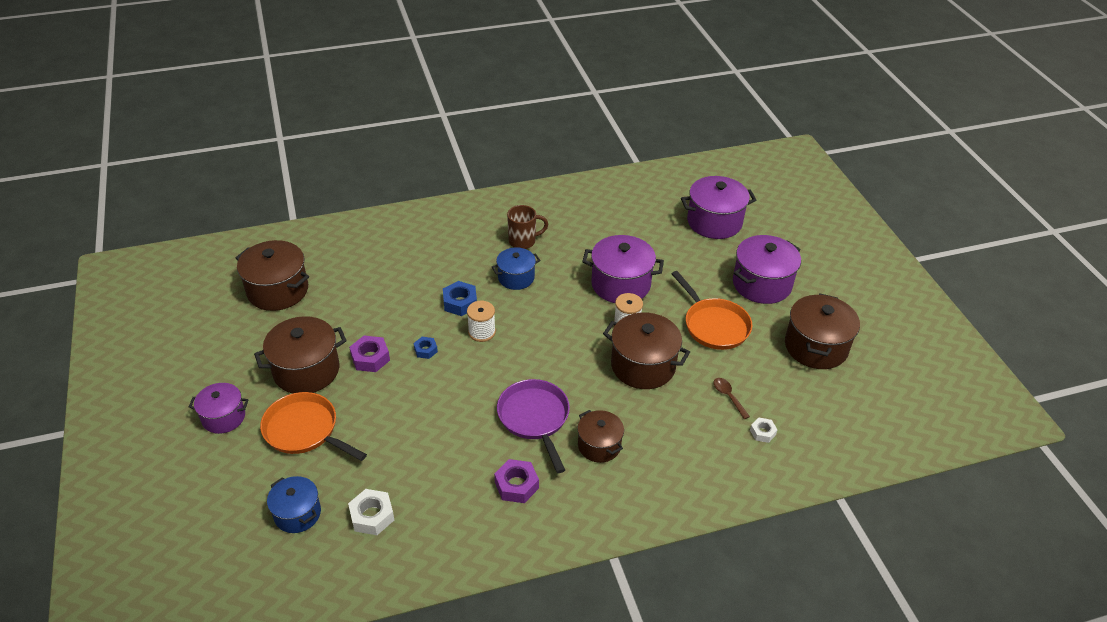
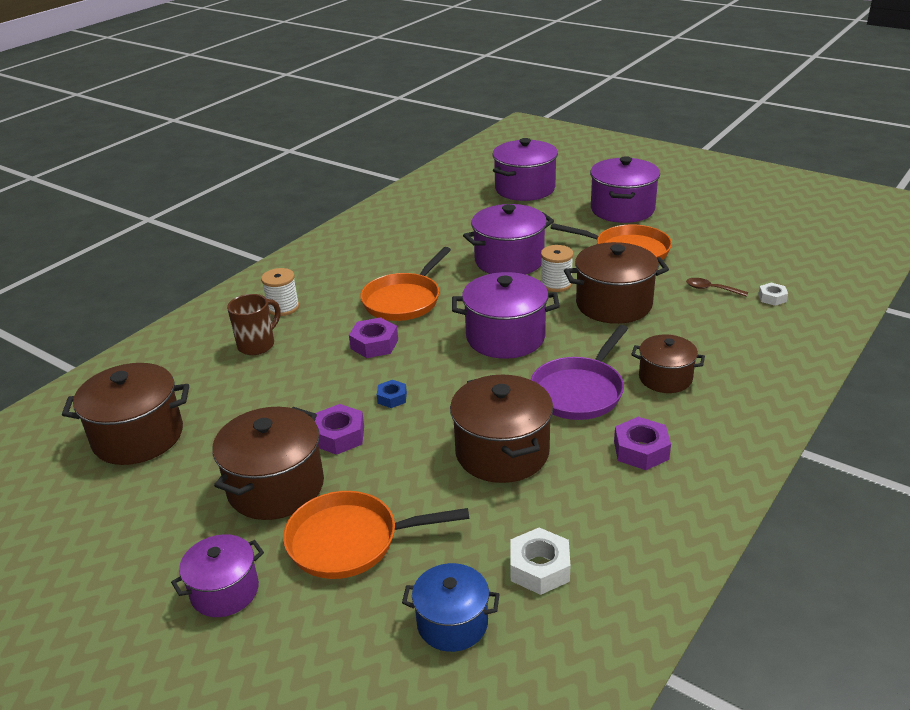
camera: 35 degrees left, 10 degrees down
(460, 302) = (374, 344): blue nut -> purple nut
(481, 332) = (430, 355): white spool -> white spool (283, 307)
(516, 278) = (404, 300): blue pot -> orange pan
(523, 241) = (372, 272): brown mug -> brown mug (257, 345)
(535, 418) = (579, 391): purple pan -> purple pan turned 90 degrees counterclockwise
(541, 347) = (505, 337): none -> purple pot
(816, 347) = (722, 227): brown pot -> brown pot (502, 452)

